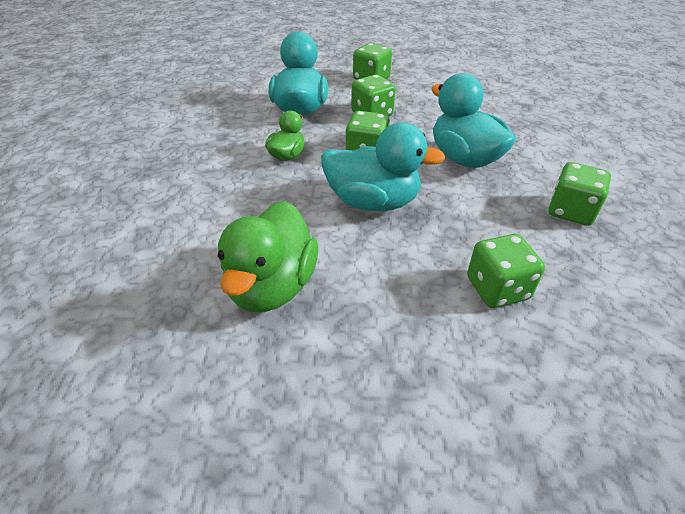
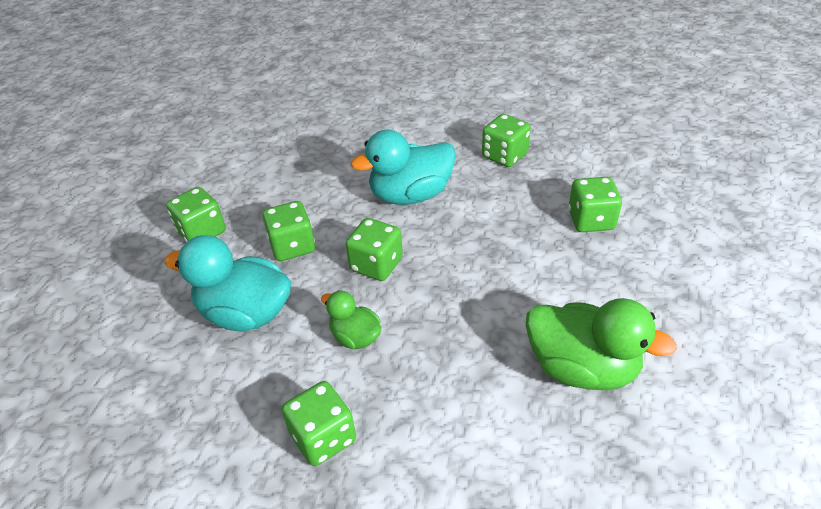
camera: 75 degrees left, 0 degrees up
(199, 156) = (323, 437): none -> green dice
(373, 202) = (465, 274): turquoise duck -> none

